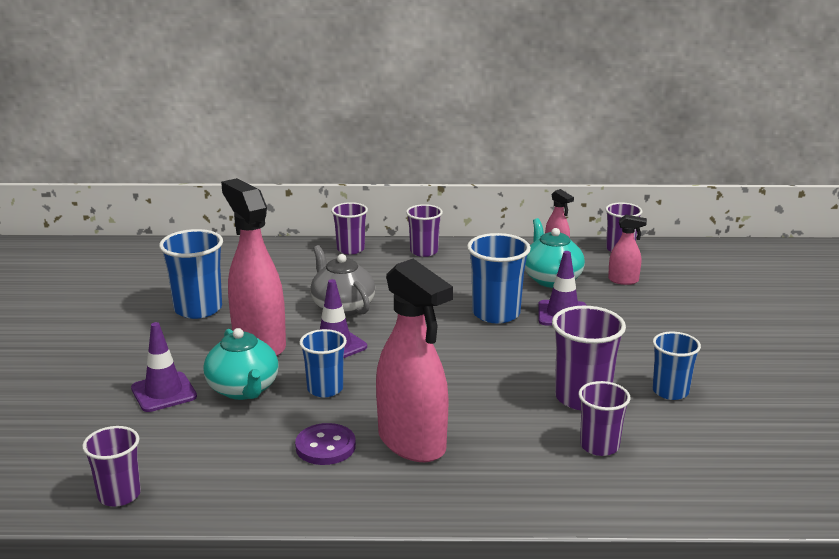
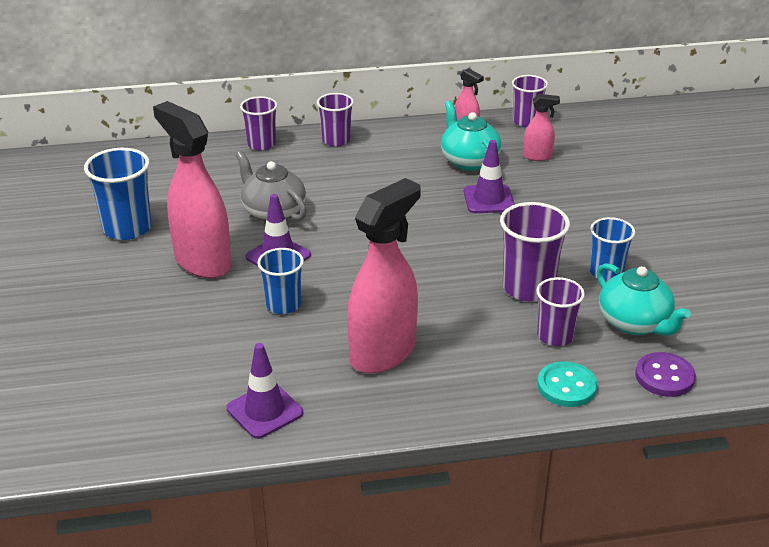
camera: 10 degrees left, 10 degrees up
(119, 495) = (119, 440): purple cup -> none
(164, 392) = (124, 326): purple traffic cone -> purple traffic cone (264, 411)
(243, 389) = (203, 314): turquoise teapot -> turquoise teapot (635, 323)
(325, 446) = (302, 366): purple button -> purple button (664, 376)
(412, 443) = (383, 352): pink spray bottle -> pink spray bottle turned 90 degrees counterclockwise
(496, 313) = (425, 205): blue cup -> none
(599, 496) = (566, 386): none -> turquoise button

